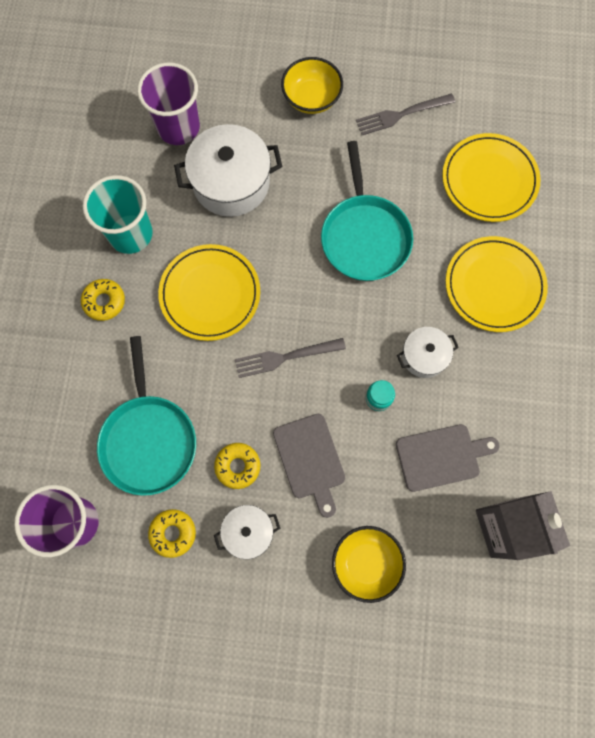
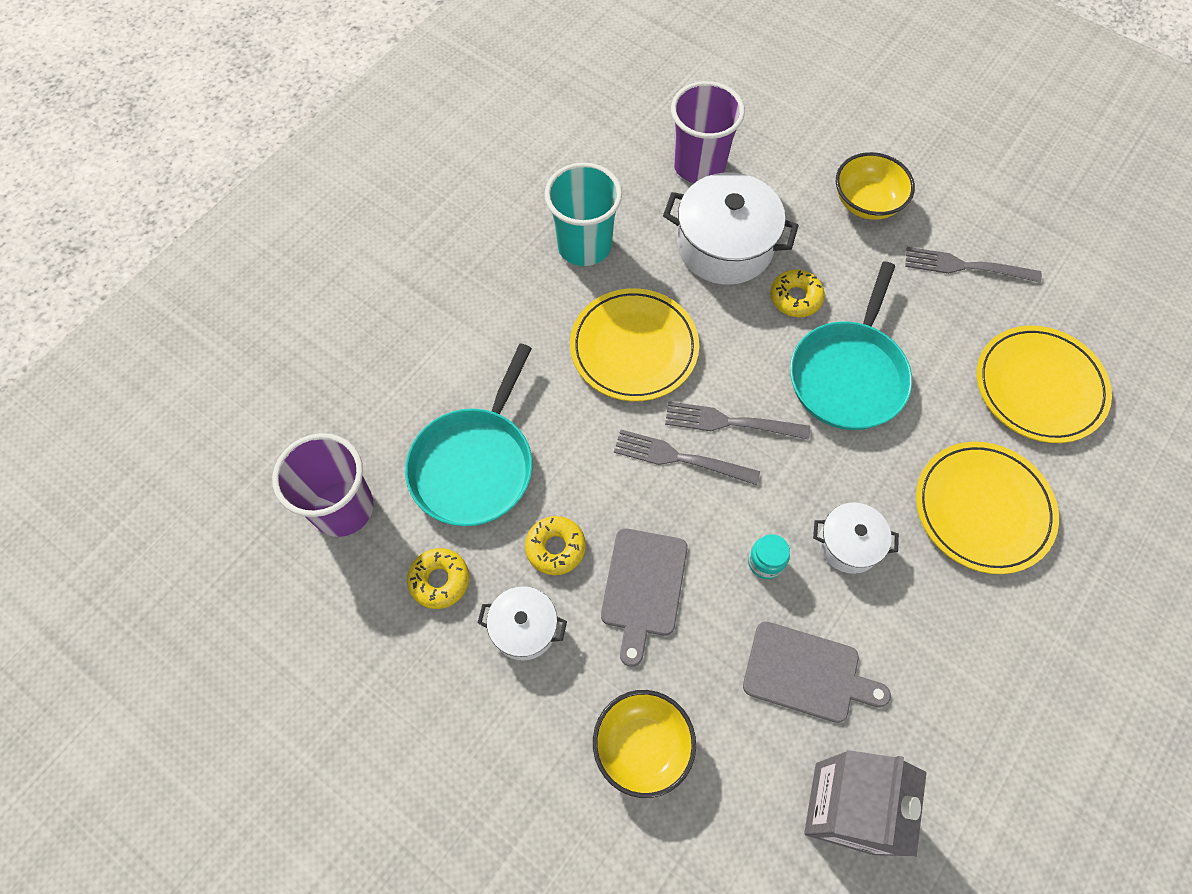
camera: 30 degrees right, 10 degrees down
(104, 301) = (515, 298): yellow donut -> yellow donut (795, 298)
(305, 313) = (730, 422): none -> grey fork

